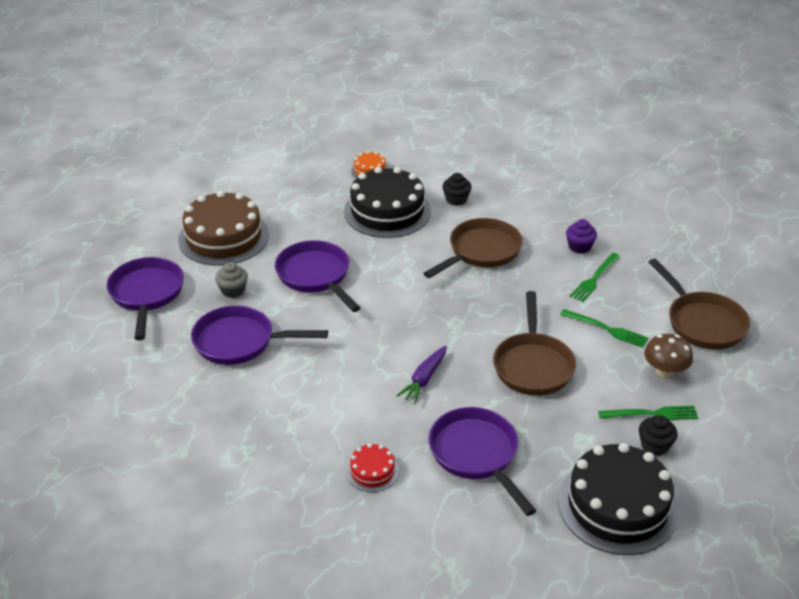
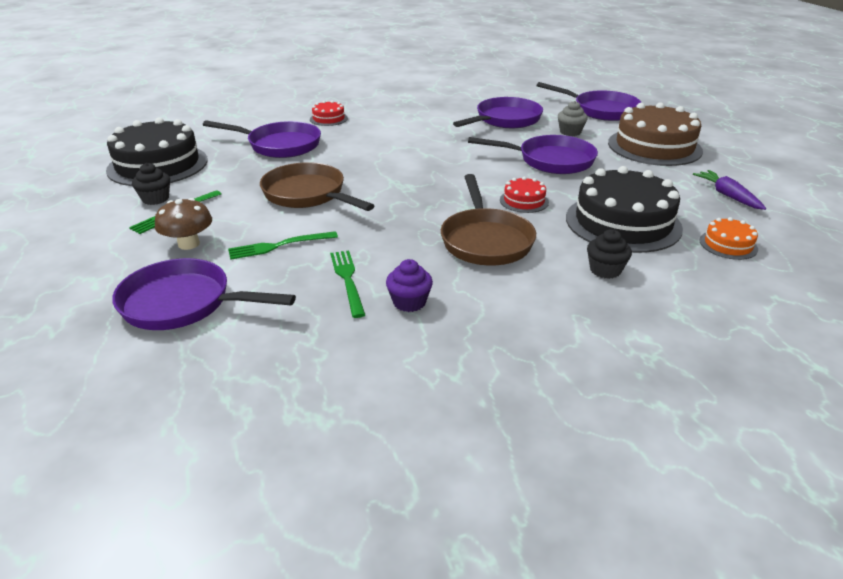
camera: 130 degrees right, 5 degrees down
(406, 259) = (524, 201): none -> red cake
(424, 379) = (369, 155): purple carrot -> purple carrot (727, 195)
(702, 322) = (183, 303): brown pan -> purple pan

